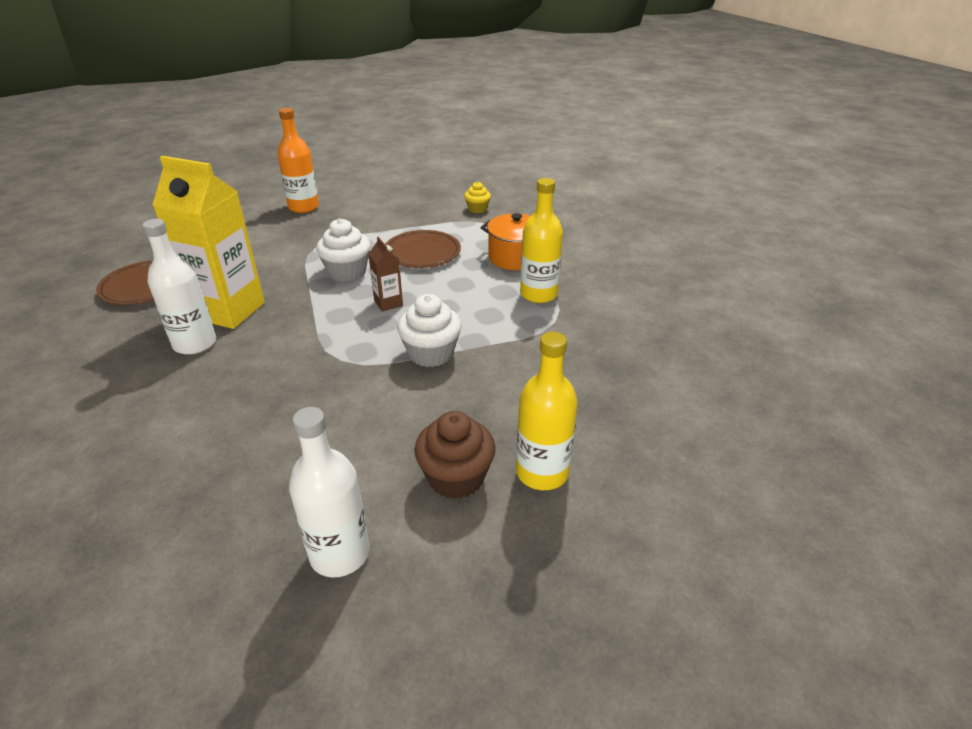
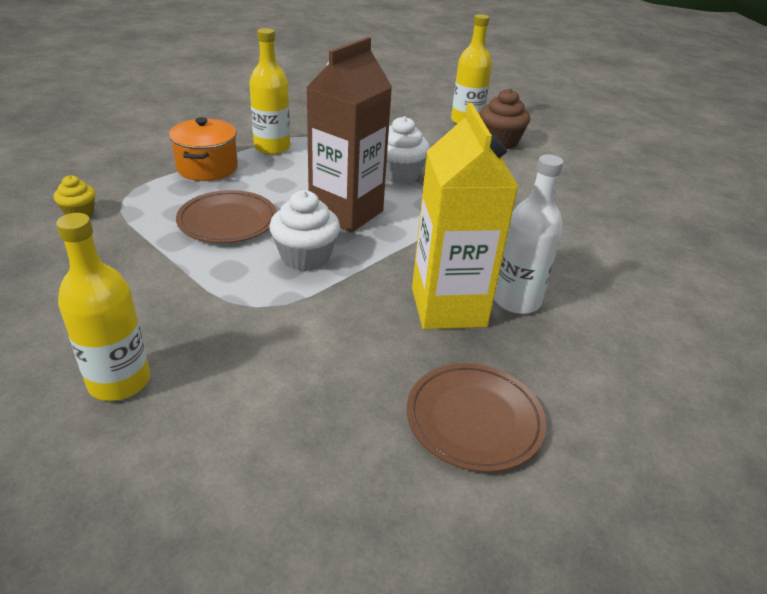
camera: 120 degrees left, 0 degrees up
(303, 207) = (119, 381): orange bottle -> yellow bottle
(340, 553) = (585, 159): white bottle -> none
(388, 303) = (346, 213): brown carton -> brown carton, size x2.20

